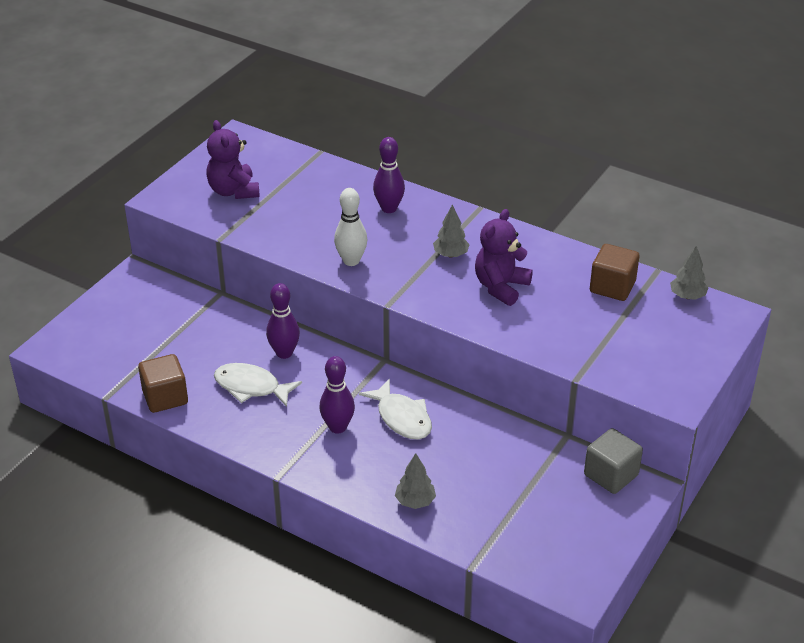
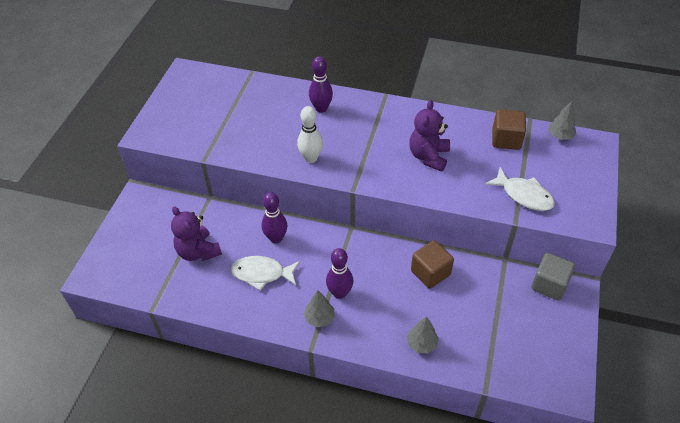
camera: 15 degrees left, 10 degrees up
(165, 397) = (198, 299): brown cube -> brown cube (430, 273)
(233, 191) = (199, 117): purple teddy bear -> purple teddy bear (198, 251)
(402, 418) = (383, 273): white fish -> white fish (523, 195)
(451, 254) = (381, 137): grey tree -> grey tree (319, 318)

